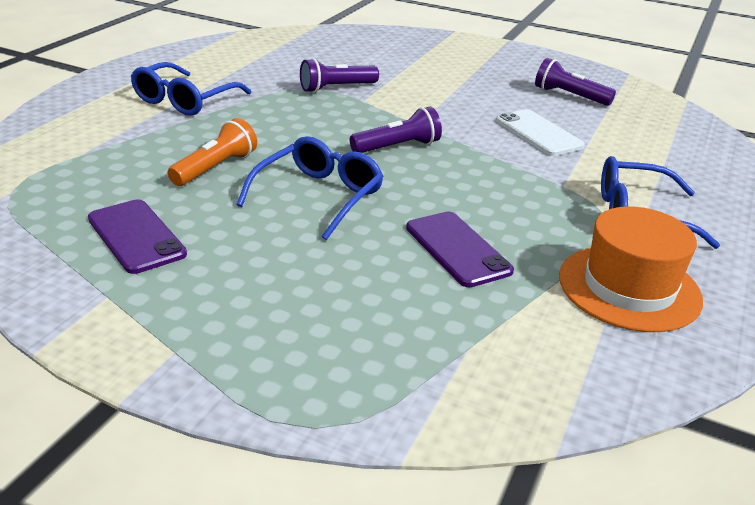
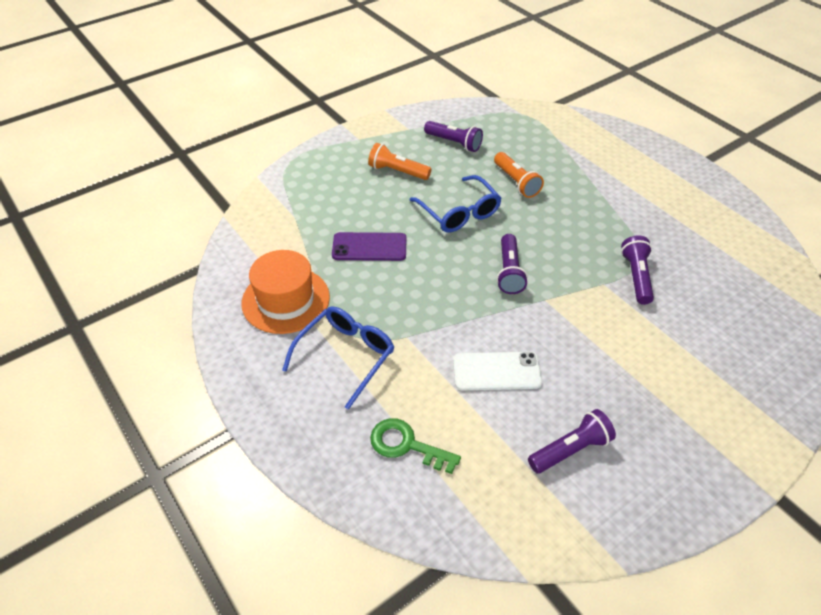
camera: 120 degrees right, 15 degrees up
(136, 236) = (454, 143): purple phone -> purple flashlight
(185, 100) = (630, 190): blue glasses -> none
(256, 273) = (397, 171): none -> orange flashlight
(673, 158) = (406, 445): none -> green key

